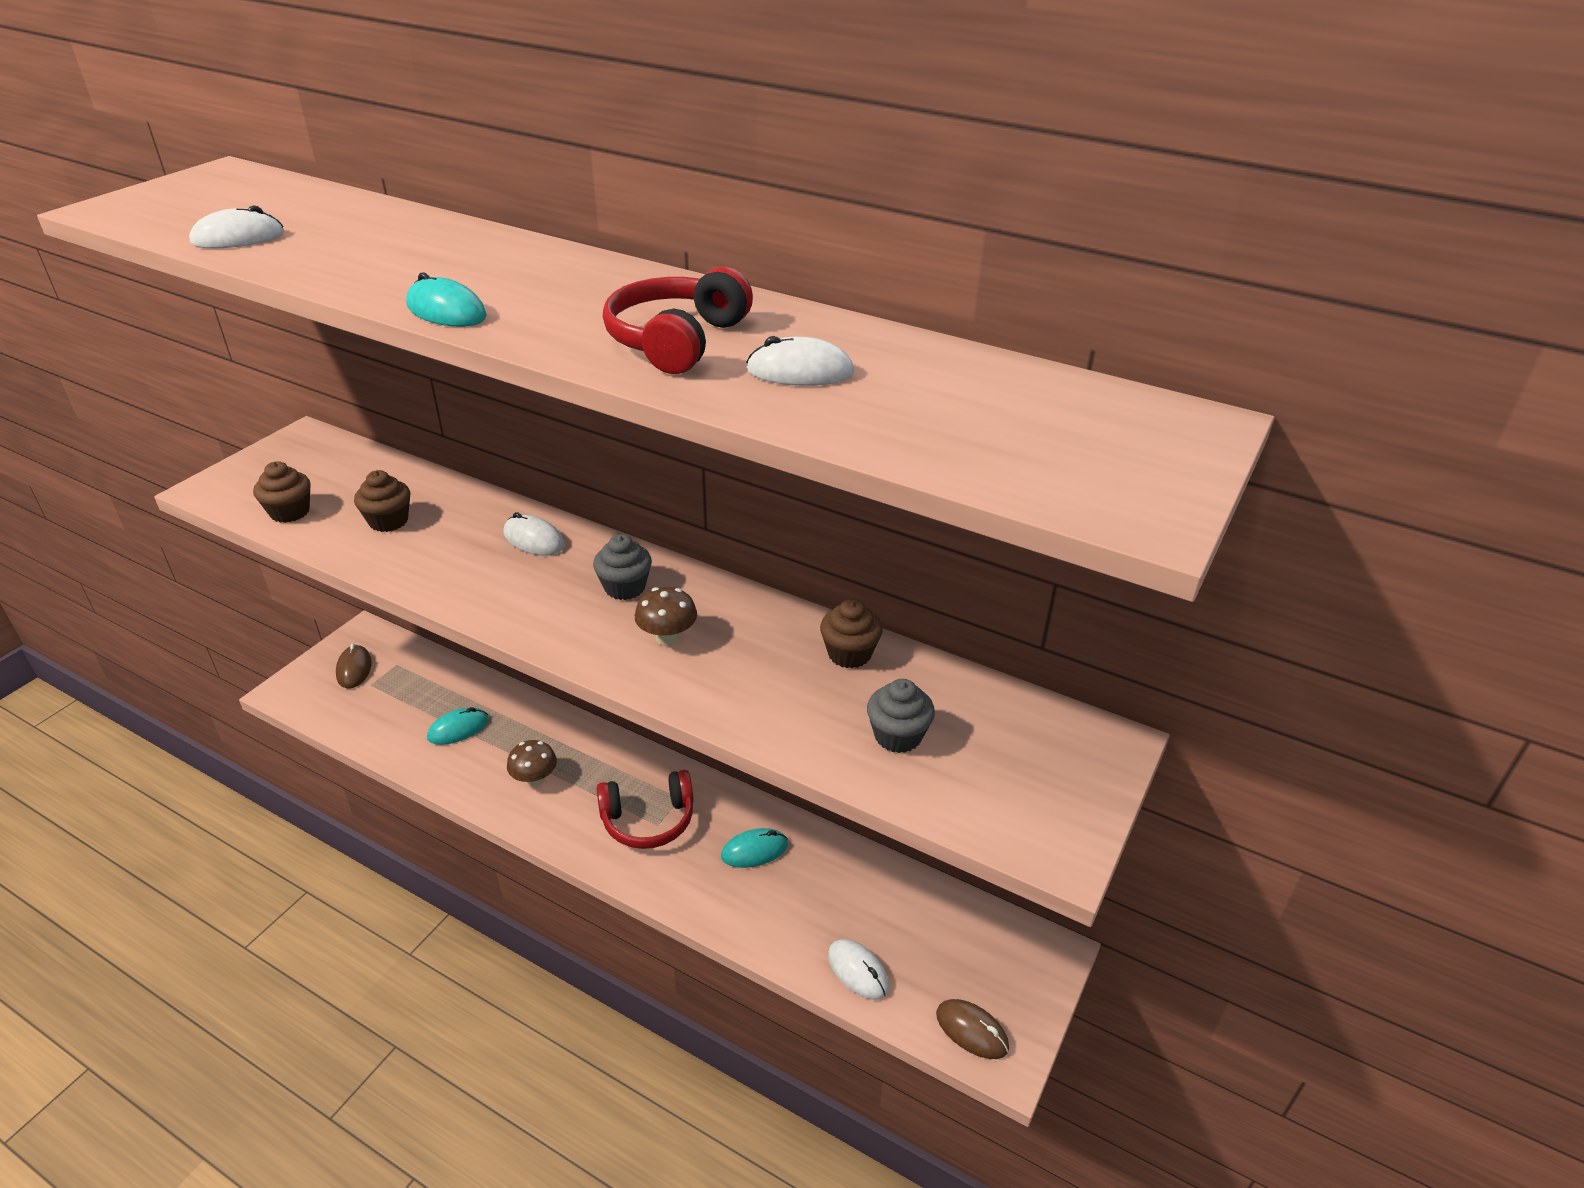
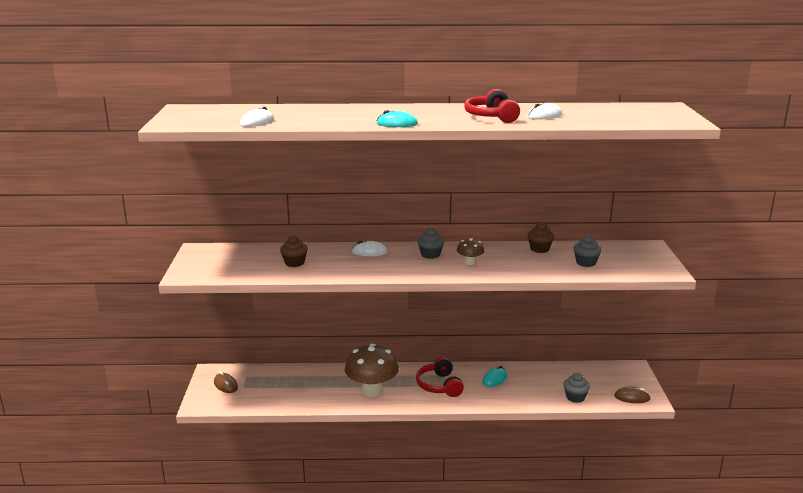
camera: 30 degrees left, 15 degrees down
(290, 512) = (241, 272): brown cupcake -> none
(458, 729) = (311, 387): turquoise mouse -> none
(535, 779) = (372, 391): brown mushroom -> brown mushroom, size x2.06
(648, 820) = (439, 385): red headphones -> red headphones turned 120 degrees clockwise
(858, 971) = (575, 397): white mouse -> grey cupcake

